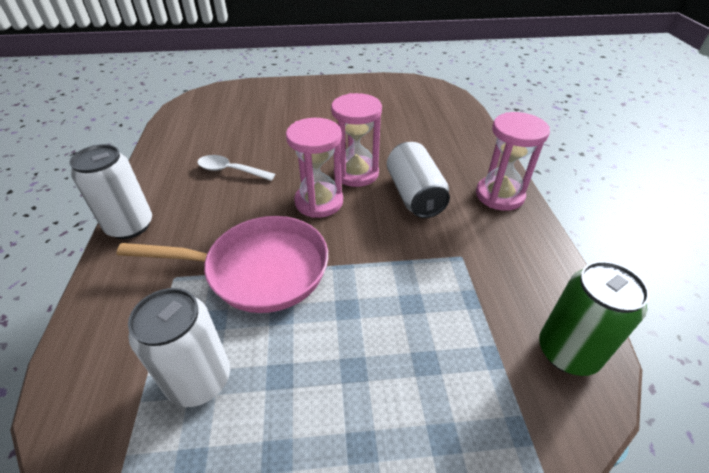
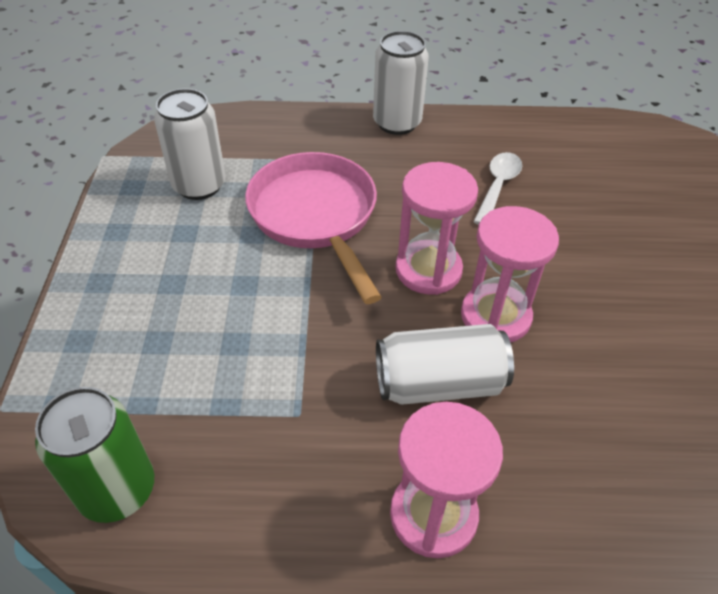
camera: 95 degrees right, 5 degrees up
(259, 270) = (316, 217): pink pan -> pink pan turned 150 degrees clockwise

